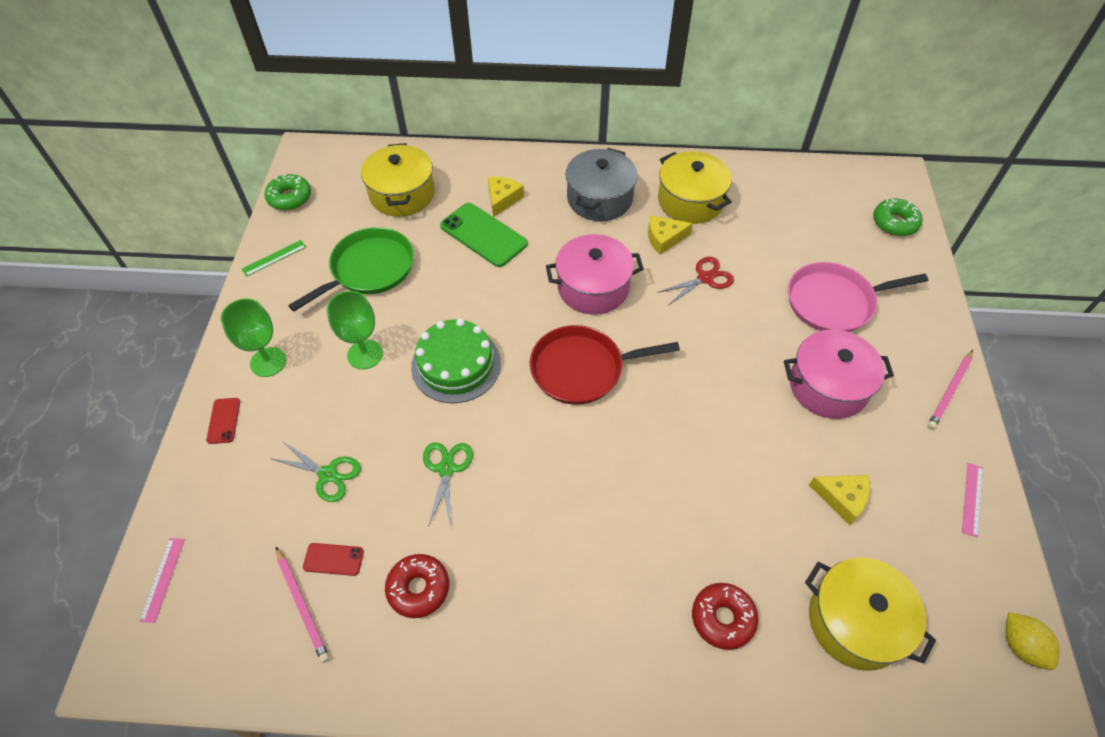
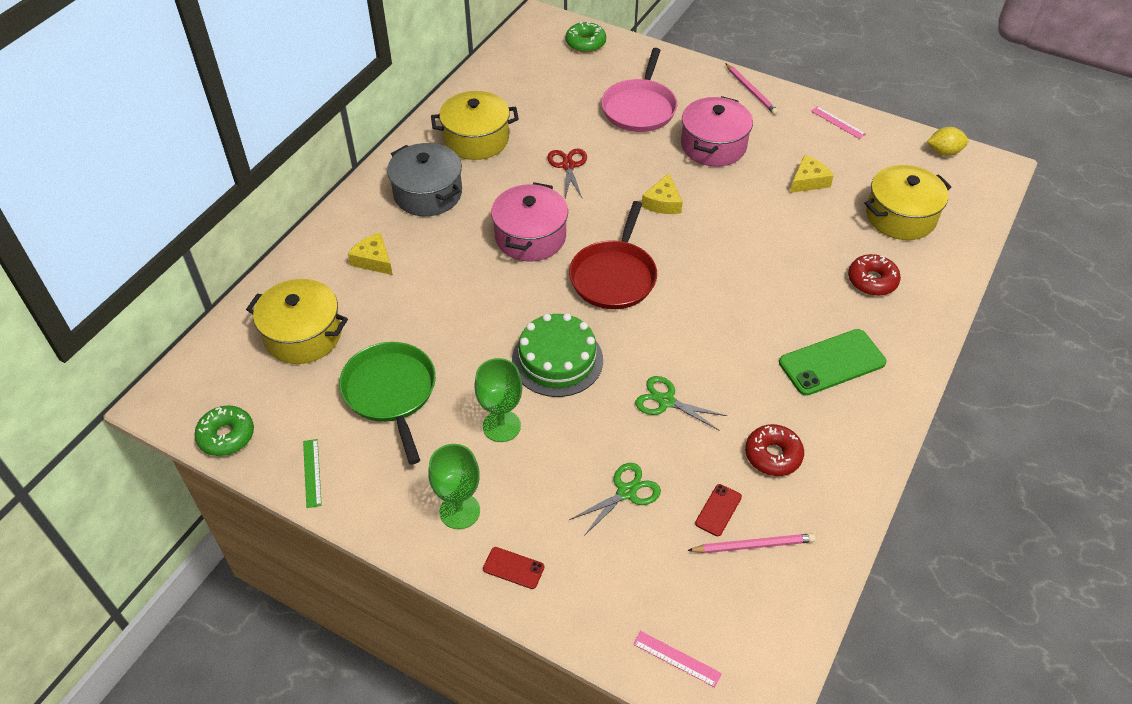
camera: 65 degrees left, 5 degrees down
(483, 235) = (411, 289): green phone -> green phone (832, 362)
(664, 238) = (507, 172): yellow cheese -> yellow cheese (663, 202)

